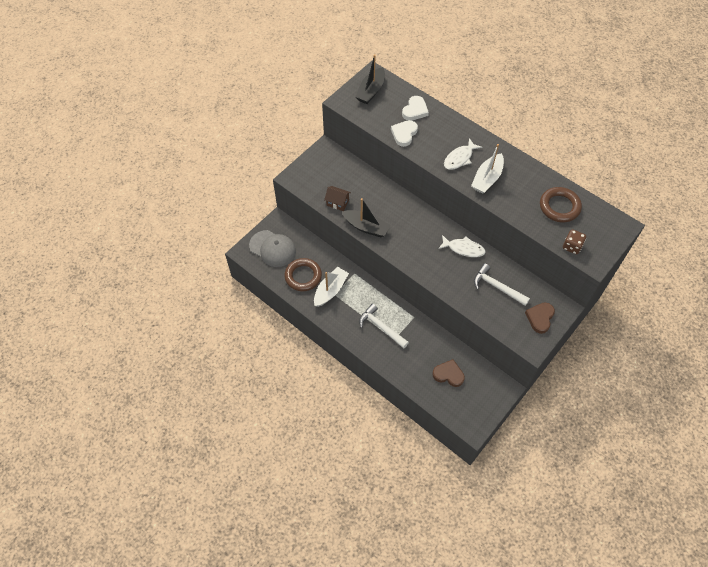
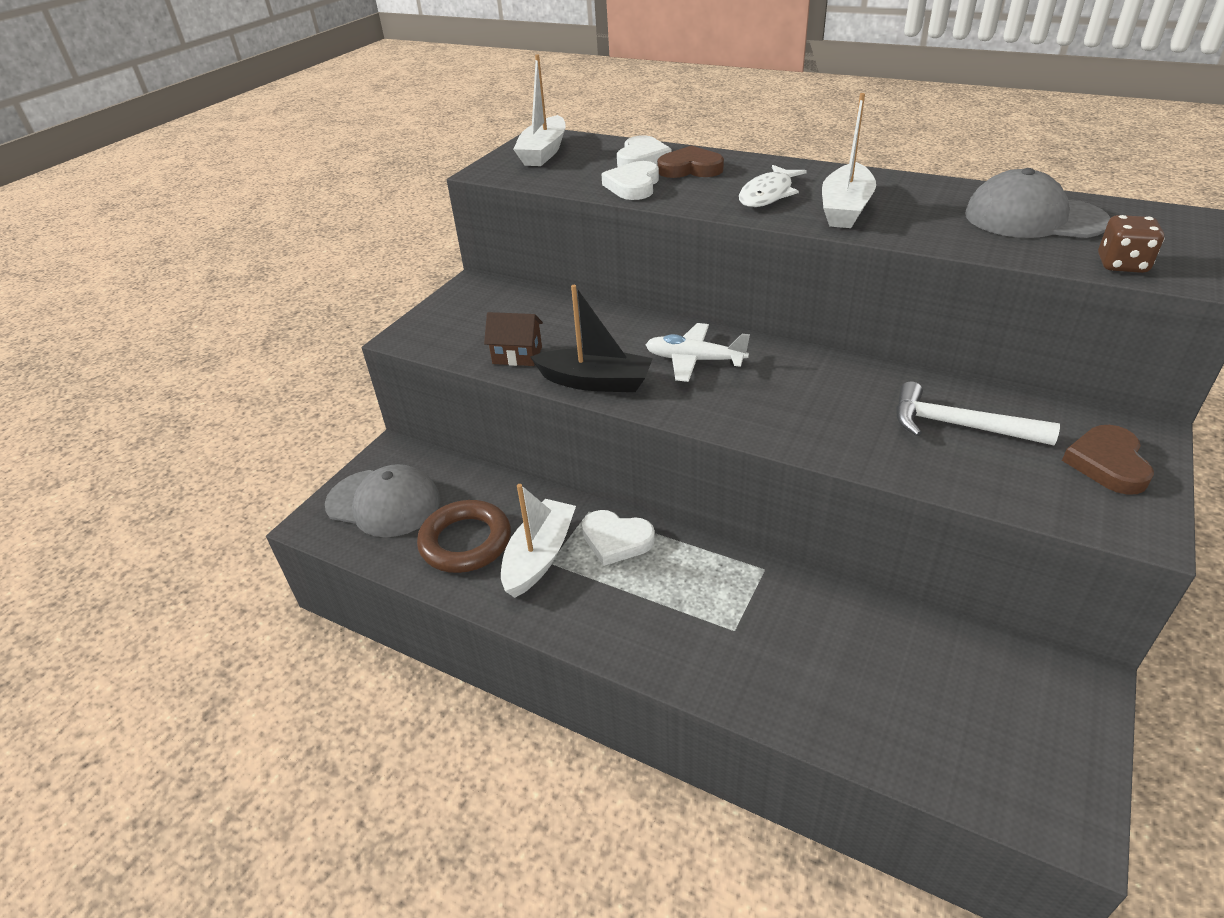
camera: 10 degrees left, 20 degrees down
(362, 290) = (616, 540): none -> white heart
(371, 91) = (543, 152): black boat -> white boat
(381, 327) = (691, 609): white hammer -> none
(410, 225) = (694, 360): none -> white plane
(448, 374) = (916, 683): brown heart -> brown heart (690, 169)
(463, 249) = (837, 376): white fish -> none
(559, 207) = (1033, 218): brown ring -> grey cap

